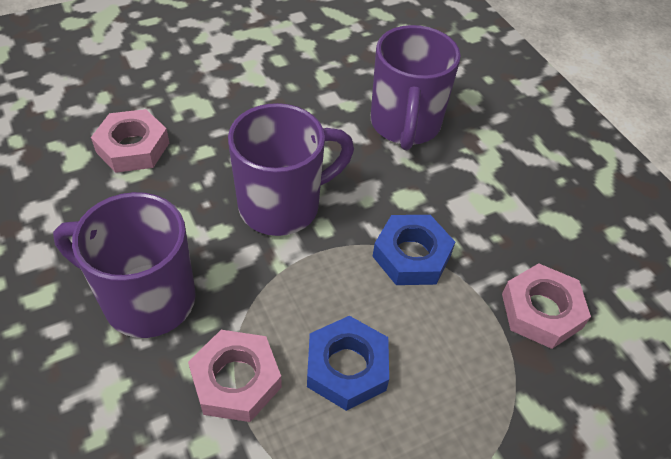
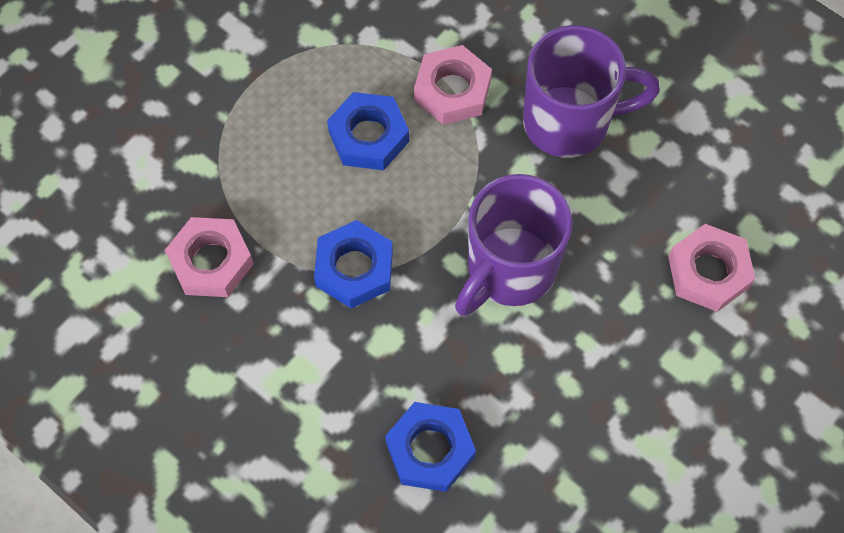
camera: 160 degrees right, 15 degrees up
(405, 125) = (430, 450): purple mug -> blue nut

